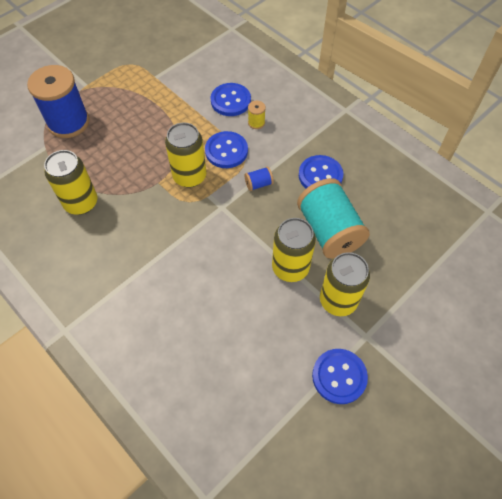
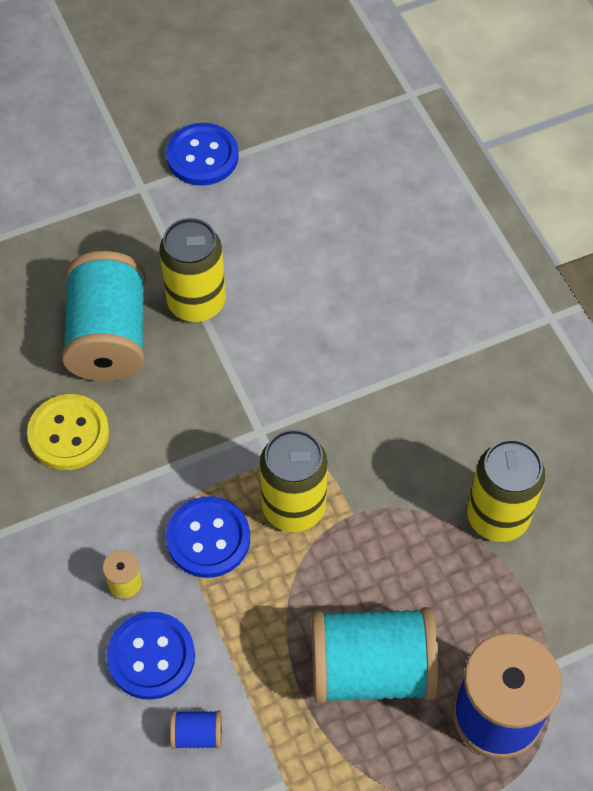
camera: 160 degrees left, 0 degrees up
(130, 123) = (371, 669): none -> turquoise spool
(258, 184) = (180, 452): blue spool -> blue spool (197, 734)
(320, 175) = (68, 434): blue button -> yellow button
(338, 300) = (153, 239): yellow can -> none

